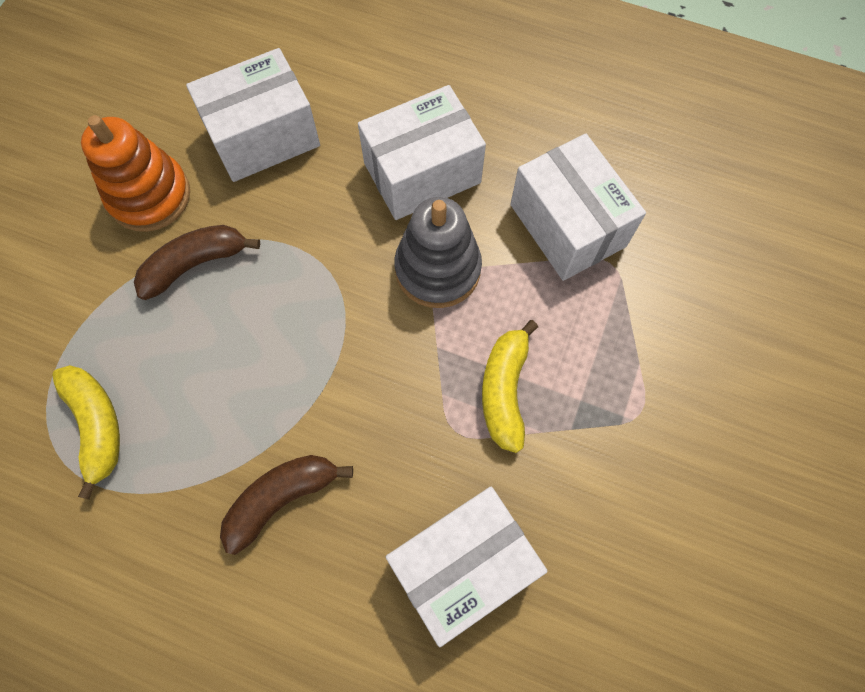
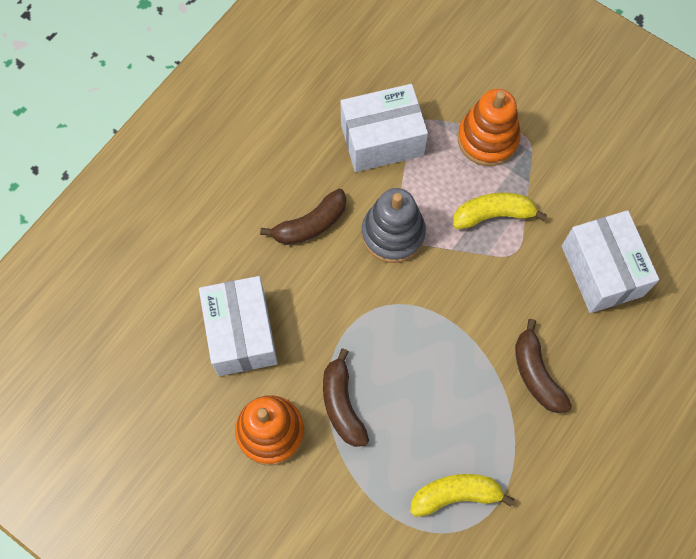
camera: 75 degrees left, 0 degrees up
(422, 173) = (310, 224): white box -> brown banana
(504, 390) = (493, 214): yellow banana -> yellow banana turned 150 degrees clockwise
(618, 358) = (487, 139): none -> orange stacking toy

